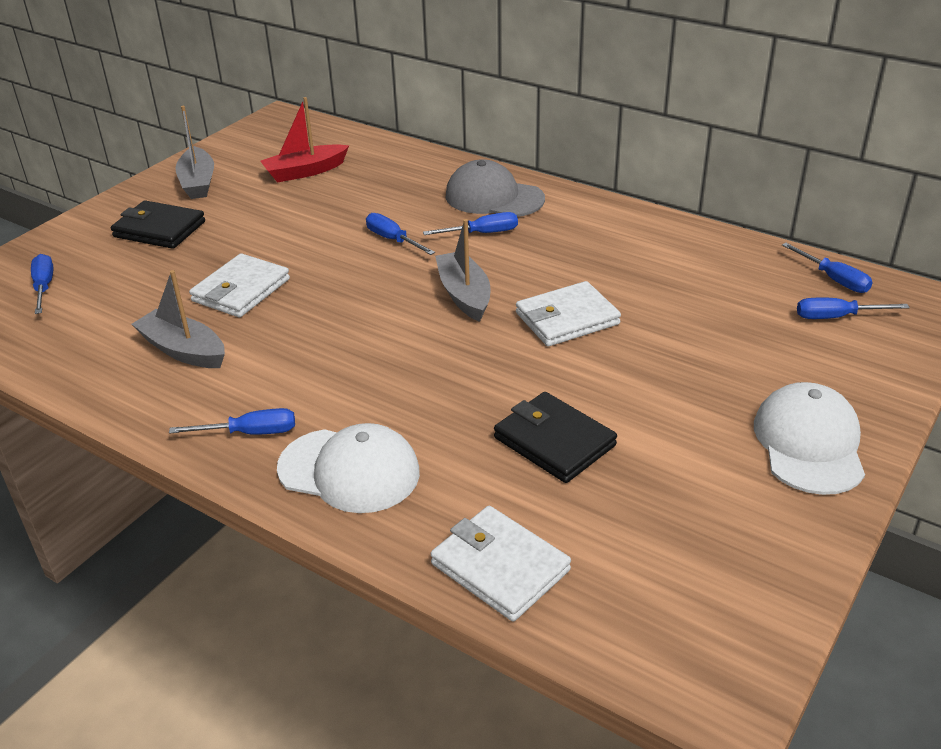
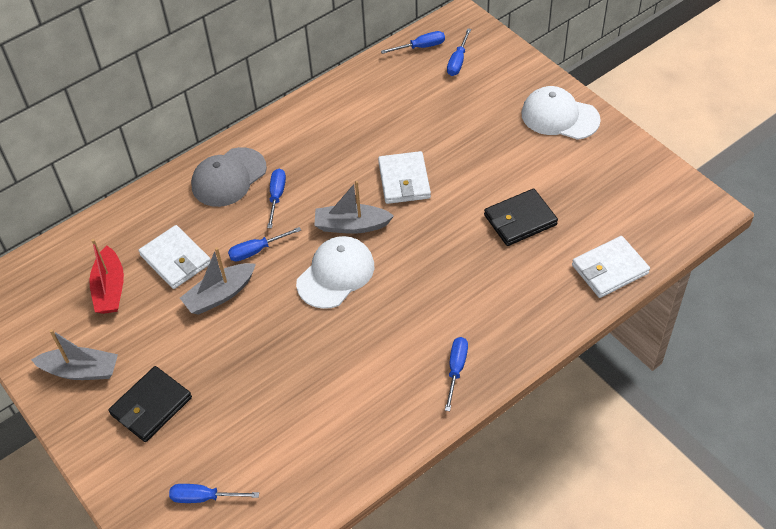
camera: 70 degrees left, 15 degrees up
(183, 350) = (345, 401): grey boat -> grey boat (220, 295)
(241, 290) = (280, 356): white wallet -> white wallet (176, 259)
(349, 470) = (511, 322): white cap -> white cap (336, 274)

